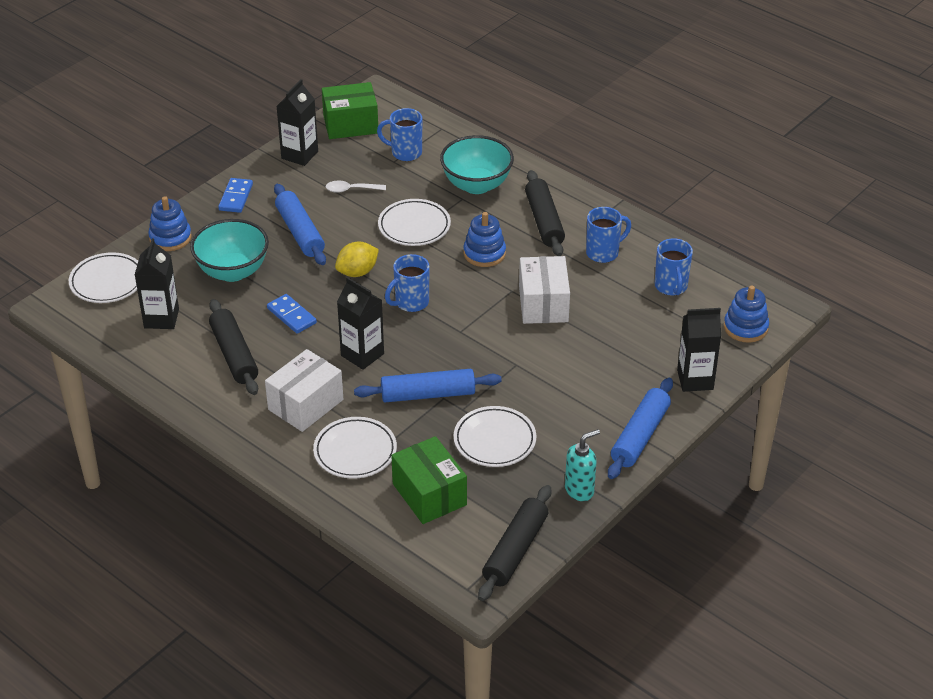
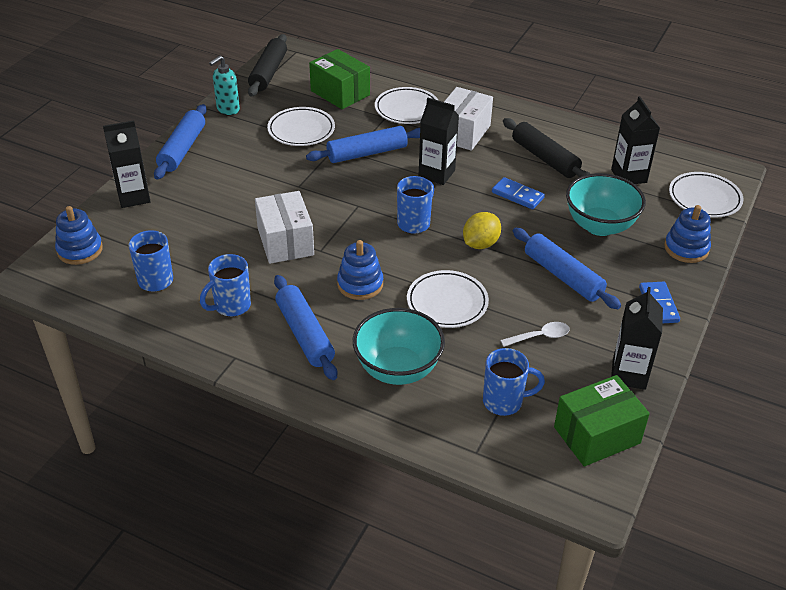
camera: 165 degrees right, 0 degrees up
(544, 221) = (304, 334): black rolling pin -> blue rolling pin

